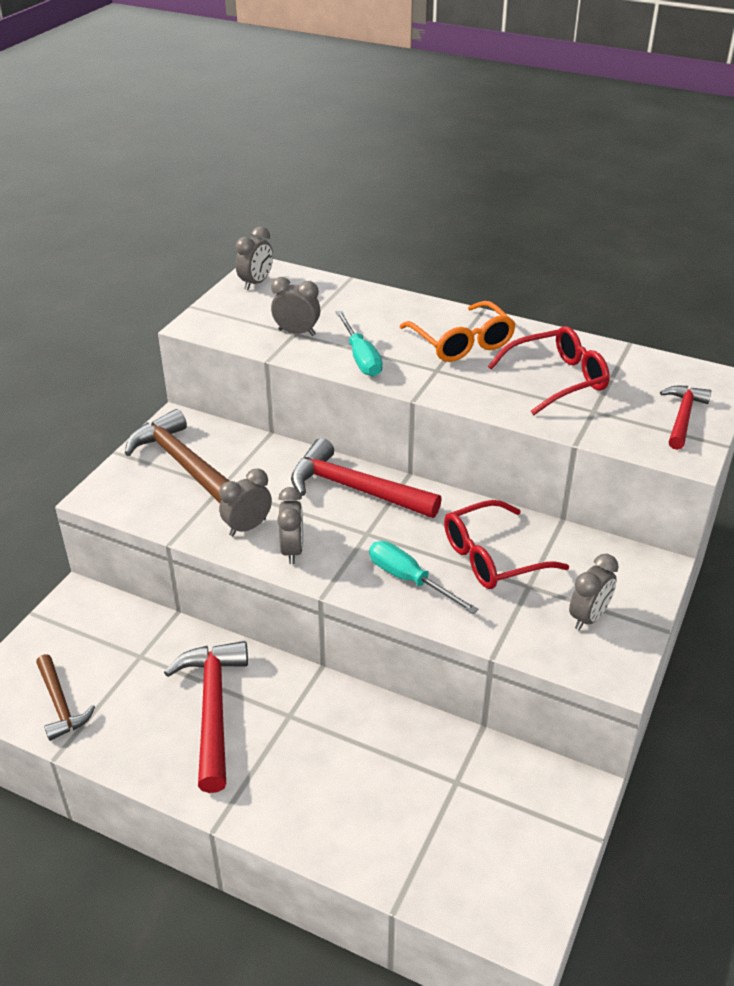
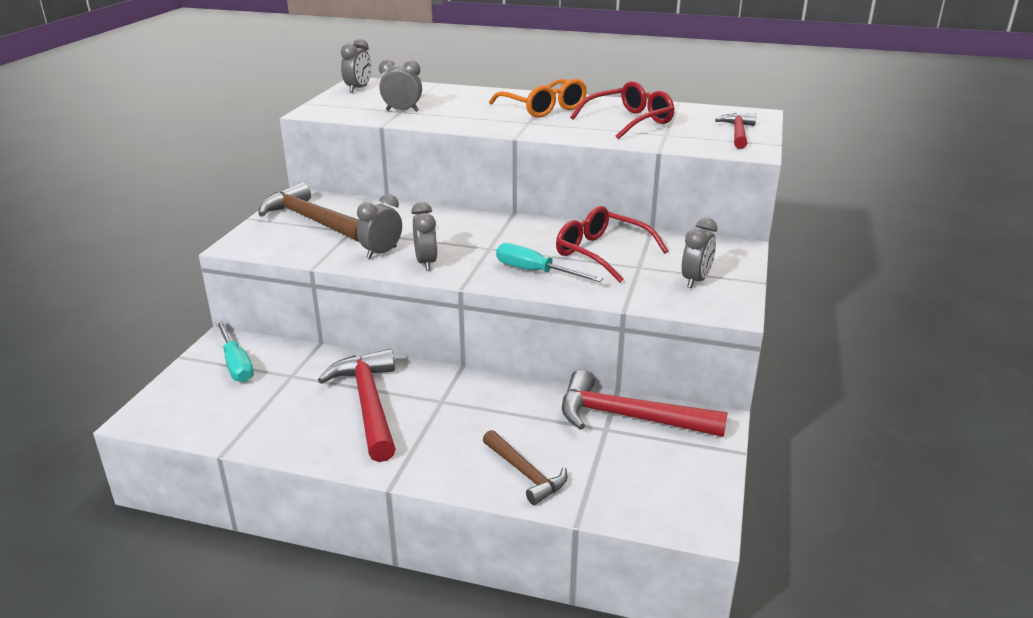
camera: 10 degrees left, 10 degrees down
(60, 704) = (220, 416): brown hammer -> brown hammer (525, 474)
(354, 489) = (470, 224): red hammer -> red hammer (628, 417)
(360, 357) = (462, 120): turquoise screwdriver -> turquoise screwdriver (236, 364)
(492, 557) = (601, 253): red glasses -> red glasses turned 75 degrees clockwise

